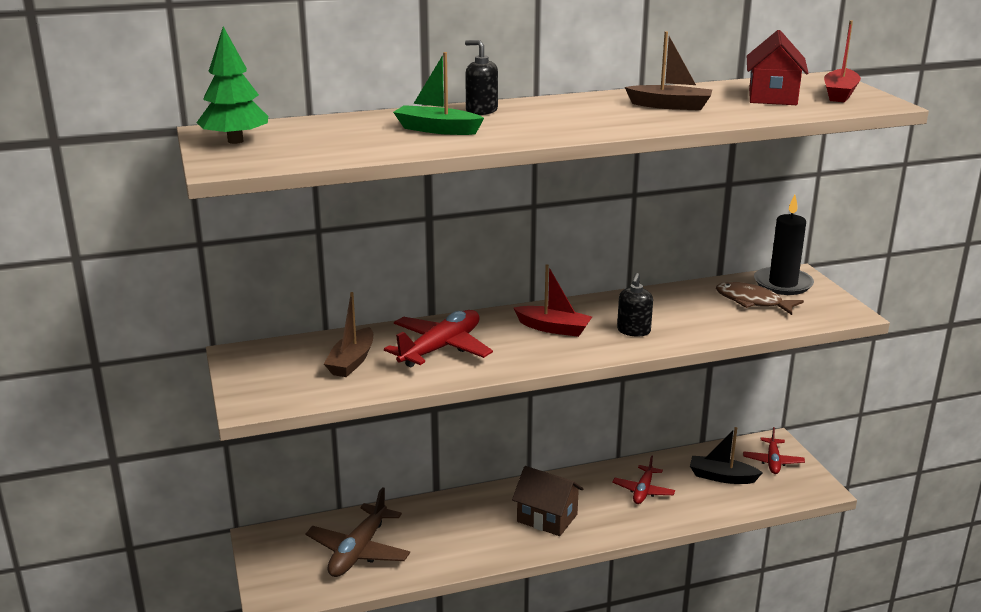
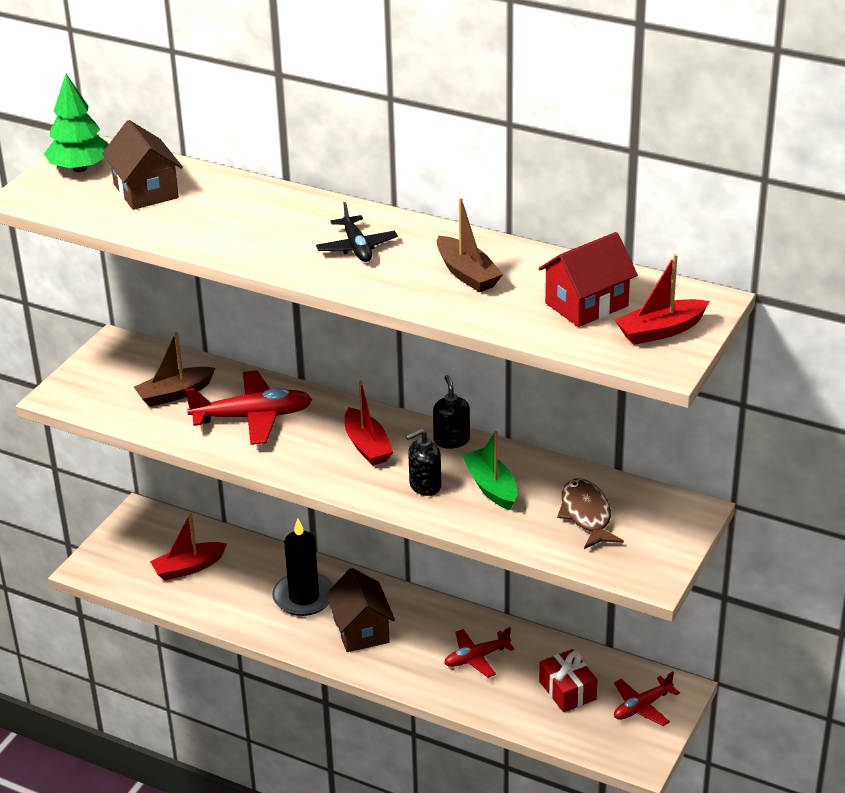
camera: 45 degrees right, 10 degrees up
(329, 136) = (146, 191): none -> brown house
(358, 551) = (188, 567): brown plane -> red boat
(437, 130) = (229, 219): green boat -> green boat (491, 487)
(481, 111) = (307, 208): black soap dispenser -> black soap dispenser (451, 440)
(567, 116) = (357, 247): none -> black plane
(722, 477) = (567, 690): black boat -> red gift
(783, 284) = (656, 512): black candle -> black candle (304, 597)

